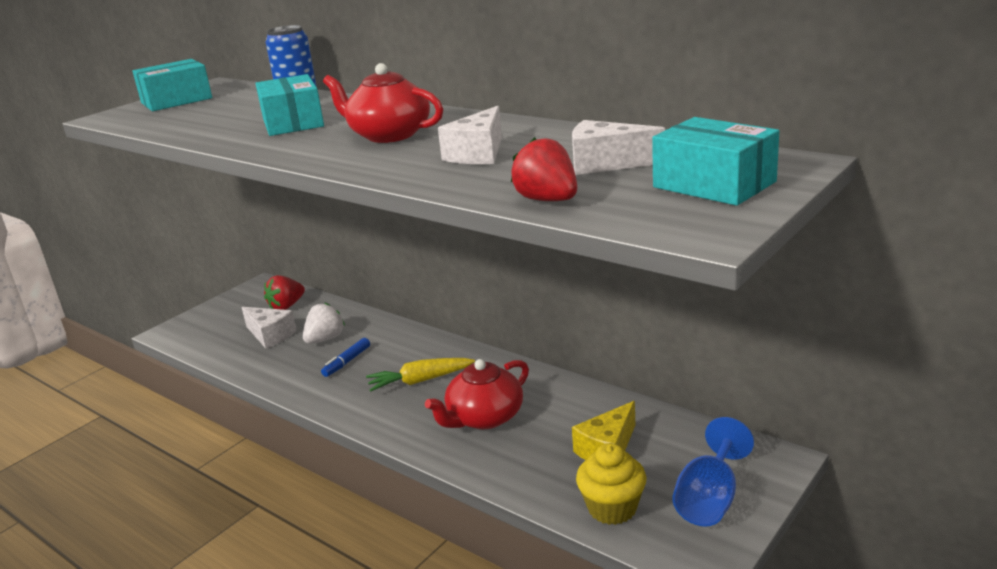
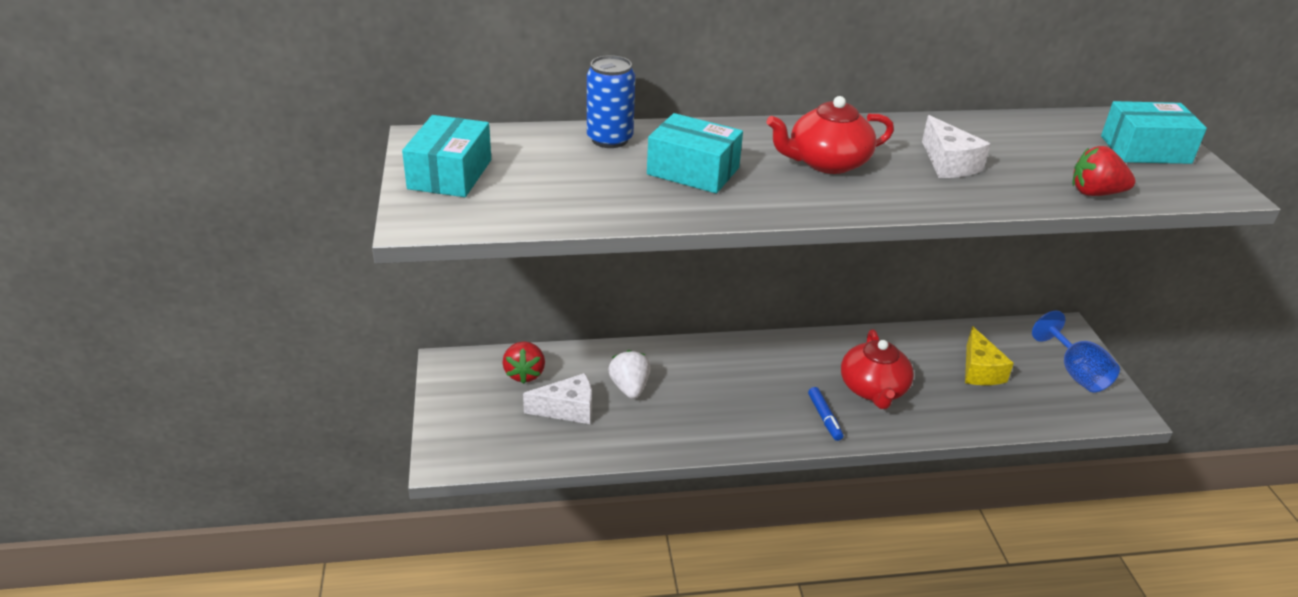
camera: 50 degrees left, 10 degrees up
(347, 362) = (690, 398): blue marker -> blue marker (824, 418)
(419, 381) = (778, 385): yellow carrot -> none
(606, 164) = (1050, 149): white cheese -> none
(612, 508) = (1043, 408): yellow cupcake -> none

